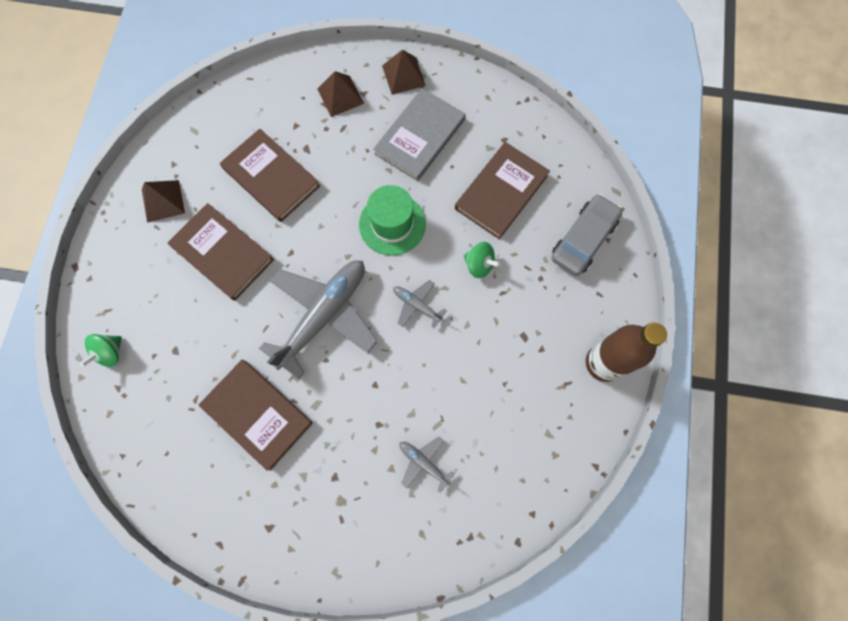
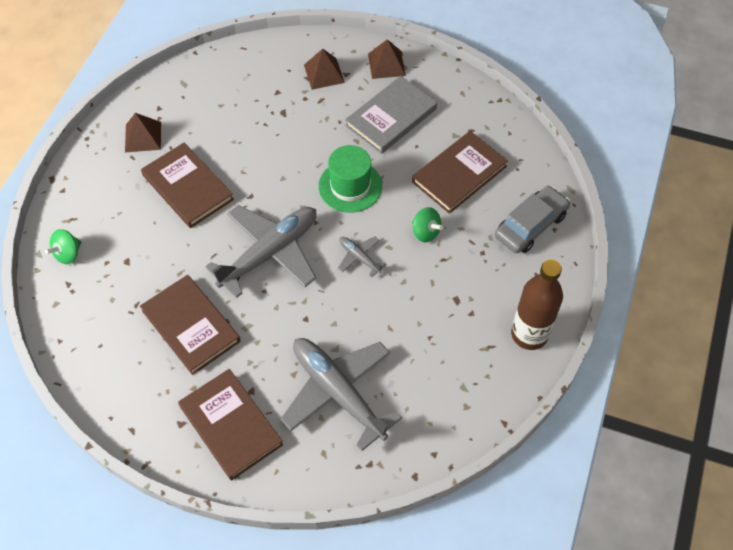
camera: 10 degrees right, 15 degrees down
(271, 177) = (245, 131): brown book -> brown book (230, 425)
(423, 462) = (338, 392): grey plane -> grey plane, size x2.25

